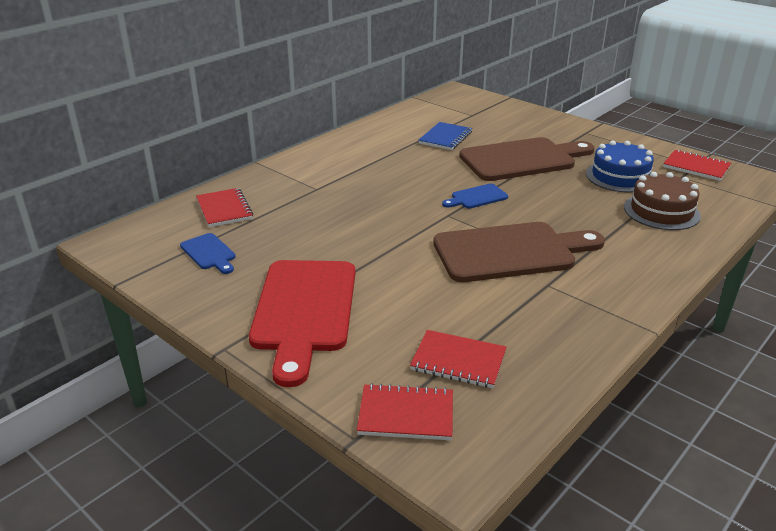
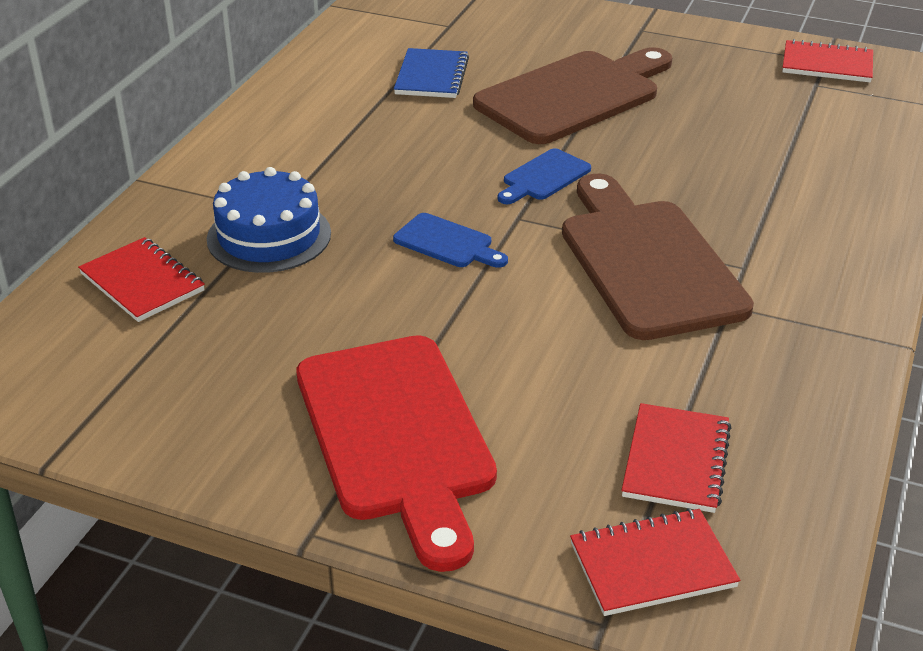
camera: 20 degrees left, 5 degrees up
(209, 253) = (171, 370): blue cutting board -> blue cutting board (447, 243)
(458, 361) = (676, 461): red notebook -> red notebook turned 75 degrees counterclockwise
(510, 252) = (647, 262): brown cutting board -> brown cutting board turned 75 degrees counterclockwise
(620, 176) = (731, 100): blue cake -> blue cake (269, 236)
(661, 211) = (819, 149): brown cake -> none

